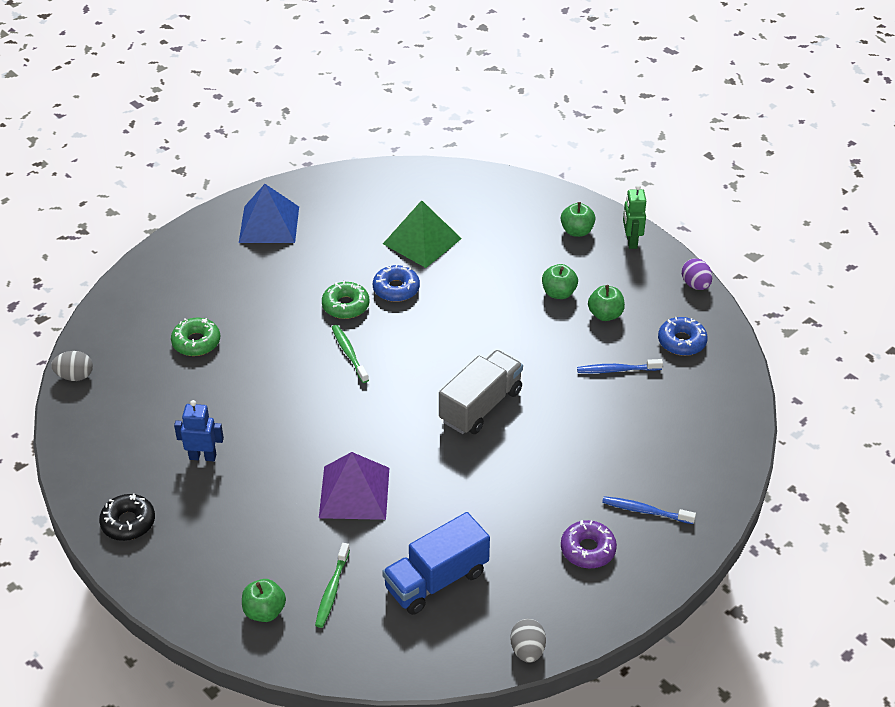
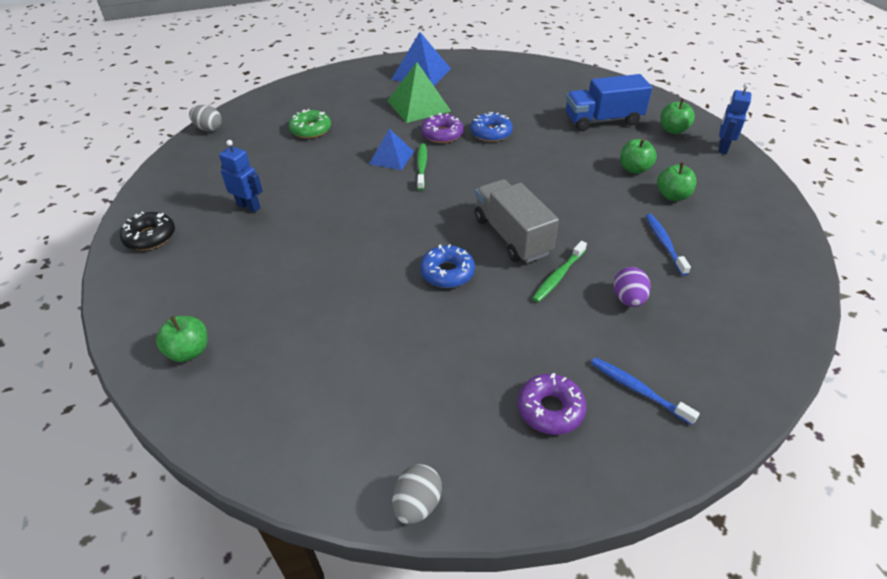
camera: 25 degrees right, 0 degrees up
(310, 351) = (391, 157): none -> blue pyramid
(332, 590) = (263, 354): green toothbrush -> green toothbrush (558, 276)
(345, 306) = (442, 134): green donut -> purple donut
(354, 492) = (349, 273): purple pyramid -> none
(422, 241) = (532, 108): green pyramid -> green pyramid (418, 105)
(436, 580) = (369, 382): blue truck -> blue truck (603, 120)
(480, 406) = (511, 236): grey truck -> grey truck turned 90 degrees counterclockwise
(616, 370) = (664, 243): blue toothbrush -> blue toothbrush turned 60 degrees clockwise
(631, 241) = (722, 148): green robot -> blue robot
(681, 342) = (745, 237): blue donut -> blue donut (447, 272)
(695, 285) = (777, 195): purple egg -> purple egg (628, 299)

